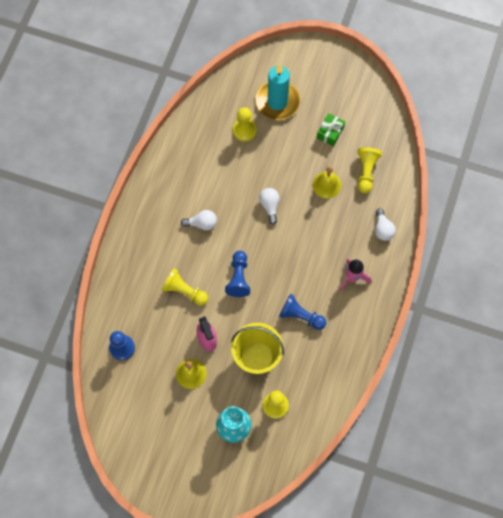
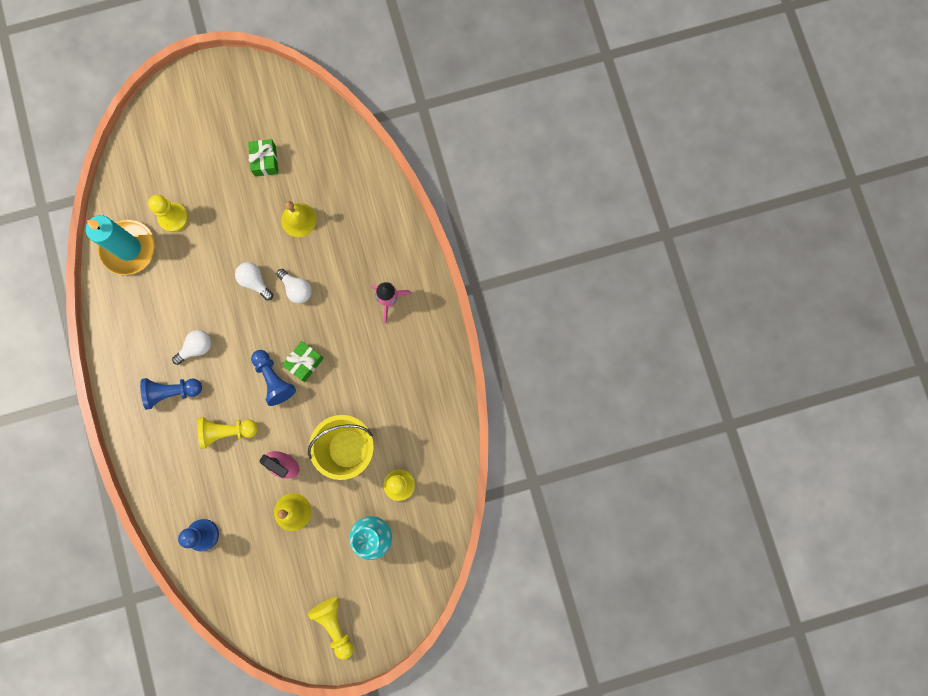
camera: 35 degrees left, 10 degrees up
(266, 280) = (304, 362): none -> green gift
(277, 102) = (187, 163): turquoise candle -> turquoise candle (128, 248)
(301, 316) = (364, 376): blue pawn -> blue pawn (172, 392)
(366, 172) = (330, 179): yellow pawn -> yellow pawn (334, 625)
(382, 229) = (386, 229): white light bulb -> white light bulb (297, 289)

